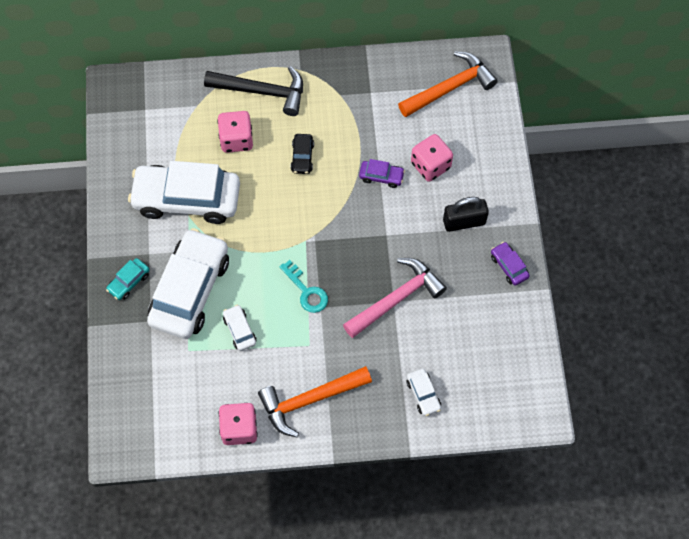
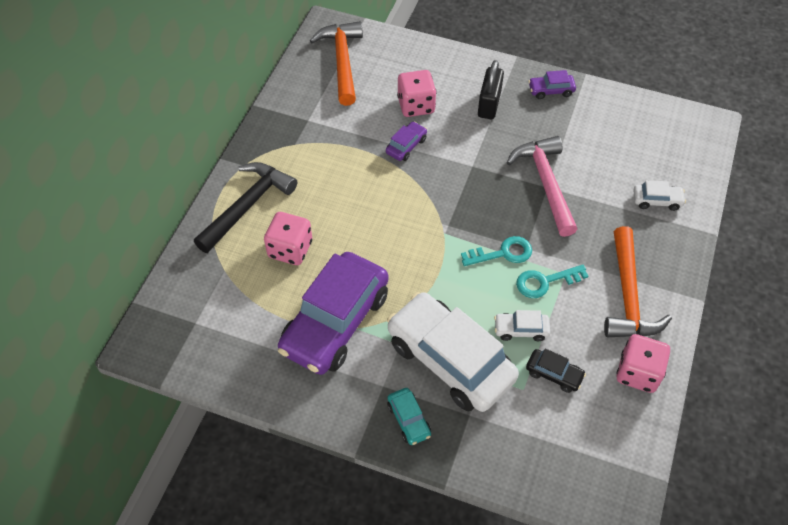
camera: 65 degrees left, 10 degrees down
(187, 199) = (335, 322): white car -> purple car
(293, 333) = (545, 282): none -> turquoise key
(302, 157) = (346, 200): black car -> black car (554, 374)

